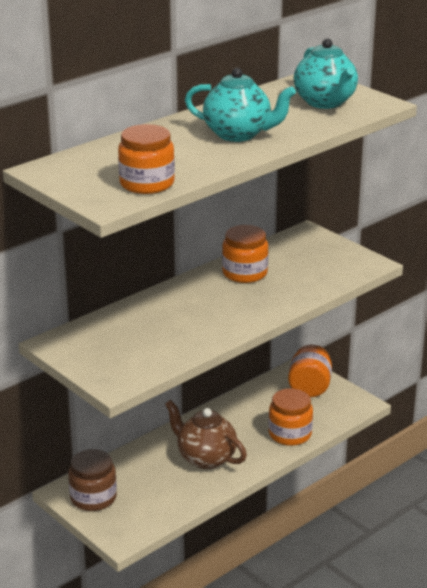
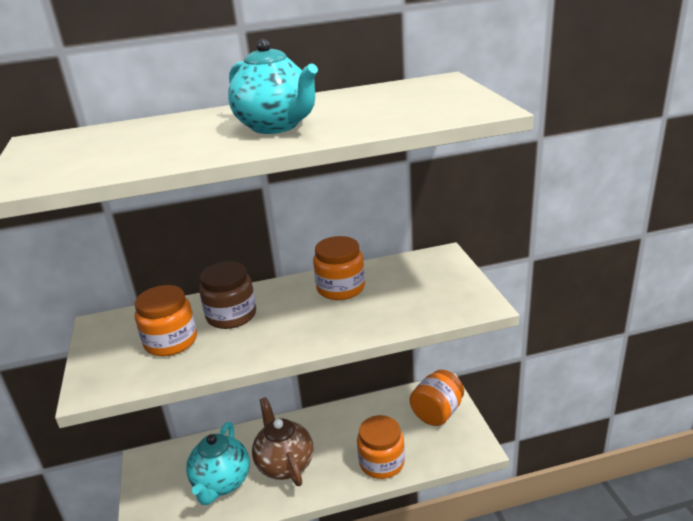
camera: 30 degrees right, 0 degrees up
(93, 498) = (159, 475): brown jar -> brown jar (231, 315)
(147, 183) = (96, 166): orange jar -> orange jar (171, 341)
(325, 102) = (421, 103): turquoise teapot -> turquoise teapot (221, 483)

